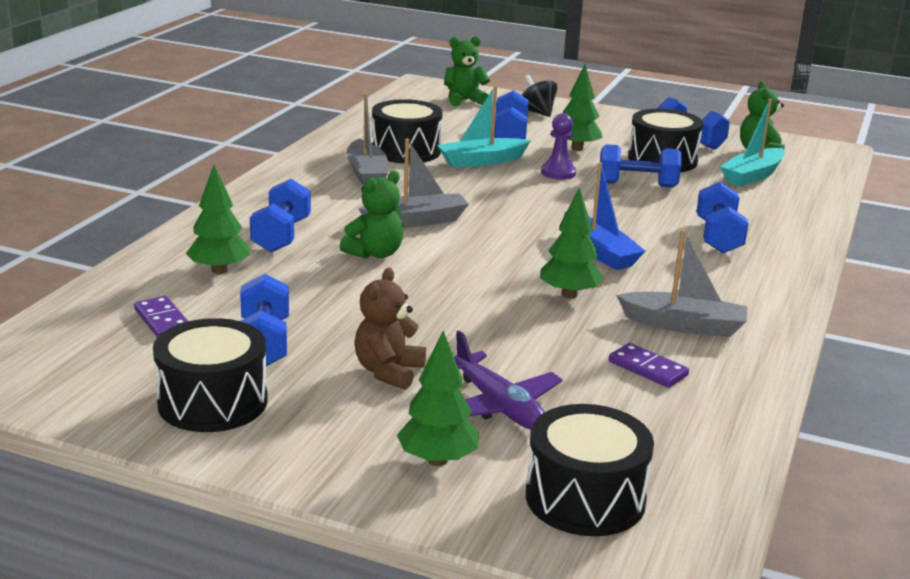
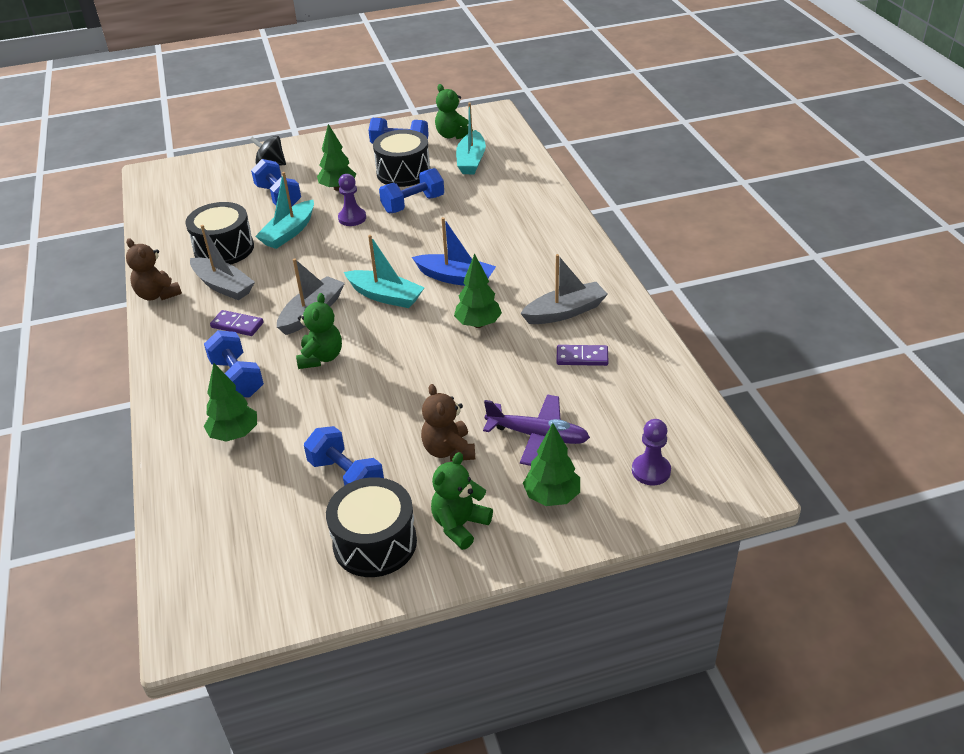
camera: 35 degrees left, 15 degrees up
(162, 320) = (253, 501): purple domino -> purple domino (237, 325)
(304, 158) = (158, 295): none -> brown teddy bear
(464, 100) = (204, 176): green teddy bear -> green teddy bear (460, 525)
(505, 237) = (385, 296): none -> turquoise boat
(585, 498) = (651, 471): black drum -> purple pawn
(718, 237) = (508, 227): blue dumbbell -> none

